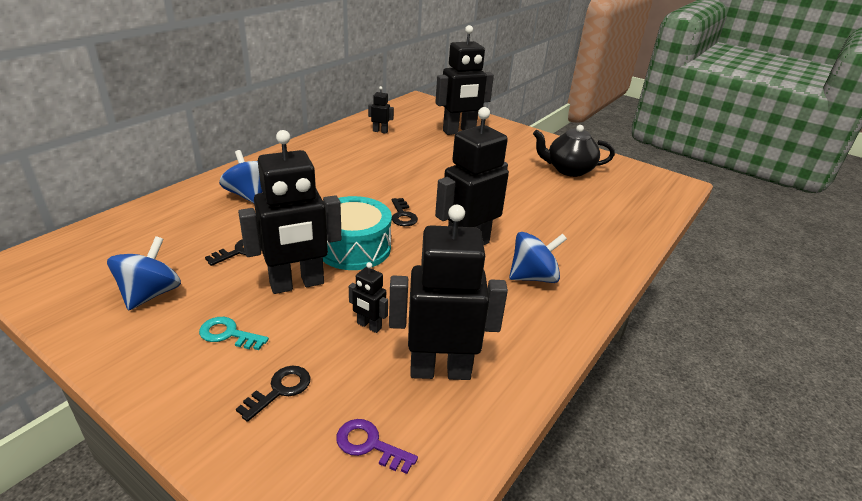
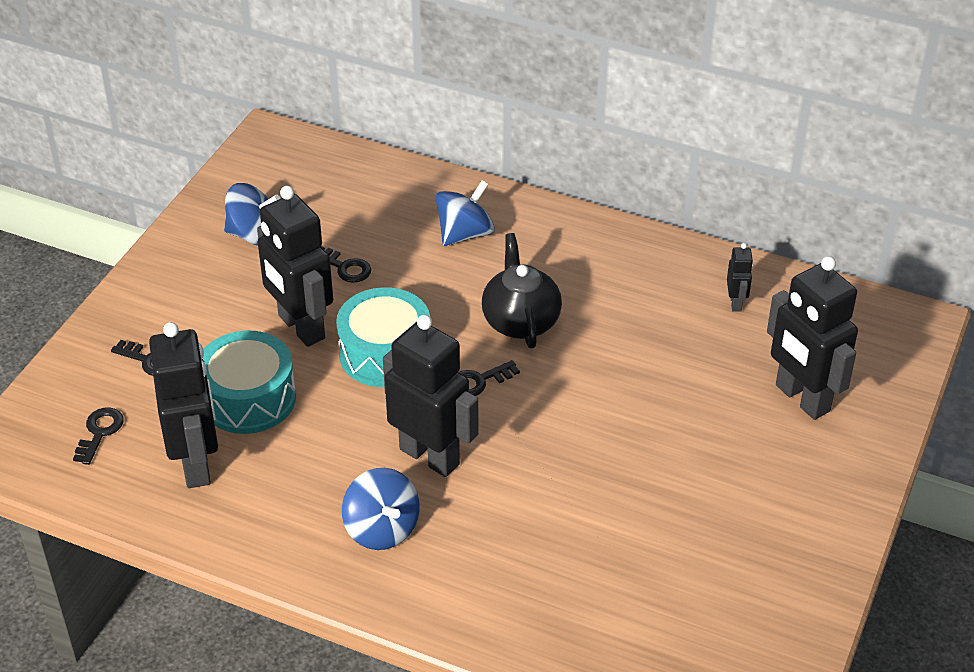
camera: 80 degrees right, 10 degrees up
(228, 334) = (212, 305): turquoise key -> none
(369, 326) = (248, 398): black robot -> turquoise drum
(369, 445) = (100, 432): purple key -> black key
(568, 170) = (728, 561): black teapot -> black teapot (520, 321)

